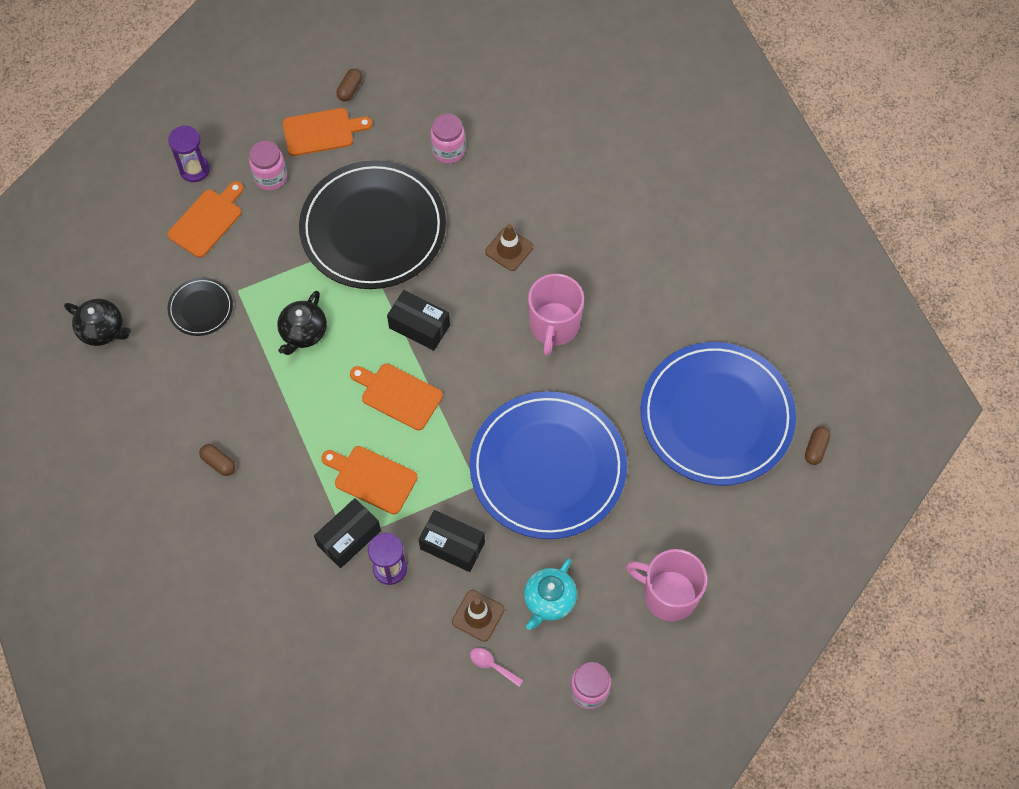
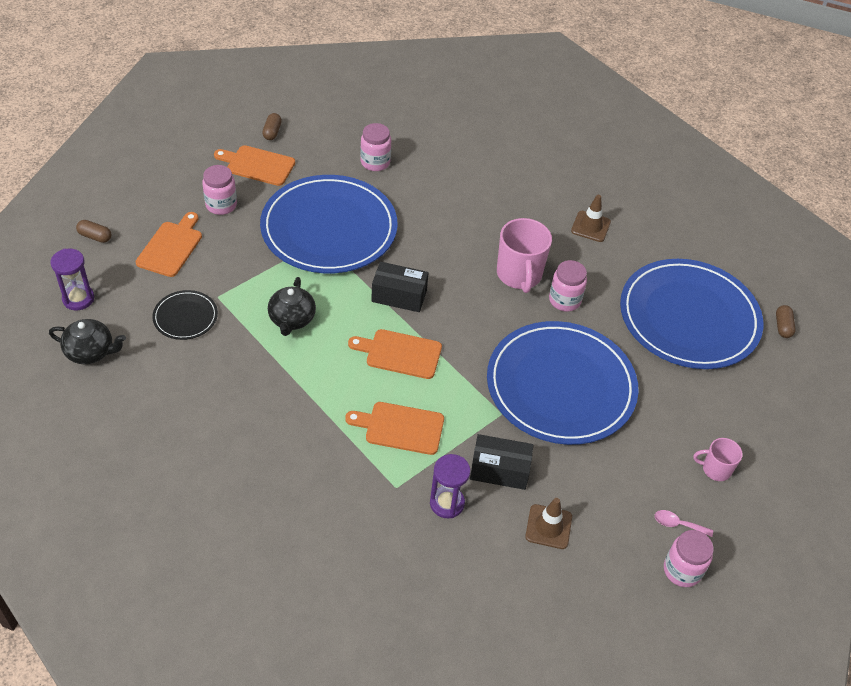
camera: 20 degrees left, 15 degrees down
(194, 169) = (147, 210): purple hourglass -> purple hourglass (78, 299)
(219, 463) = (243, 444): brown capsule -> brown capsule (95, 236)
(322, 132) = (257, 165): orange cutting board -> orange cutting board turned 135 degrees counterclockwise
(349, 538) = (397, 484): black box -> none
(373, 228) = (329, 228): black plate -> blue plate
(492, 665) = (580, 569): pink spoon -> pink spoon (678, 524)
(509, 249) = (456, 224): brown traffic cone -> brown traffic cone (590, 226)
(549, 600) = (610, 498): turquoise teapot -> none
(590, 367) = (564, 300): none -> pink jar
(668, 595) = (715, 469): pink mug -> pink mug, size x0.56

